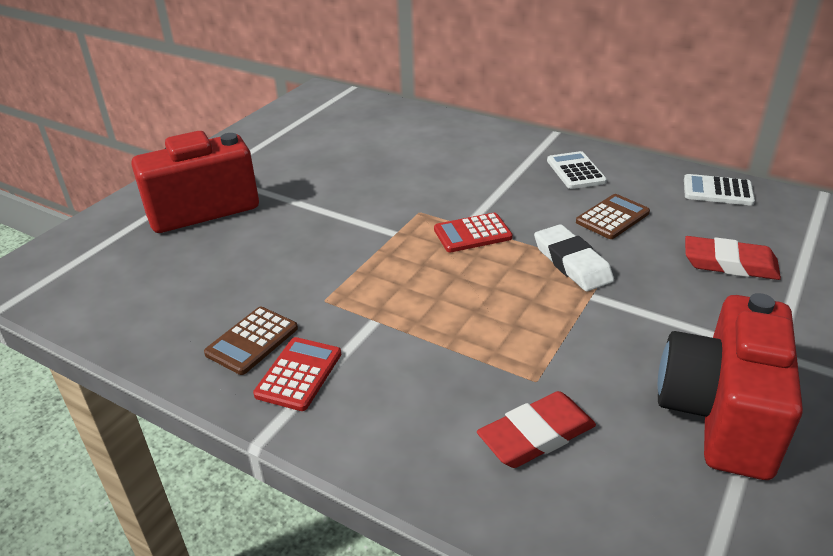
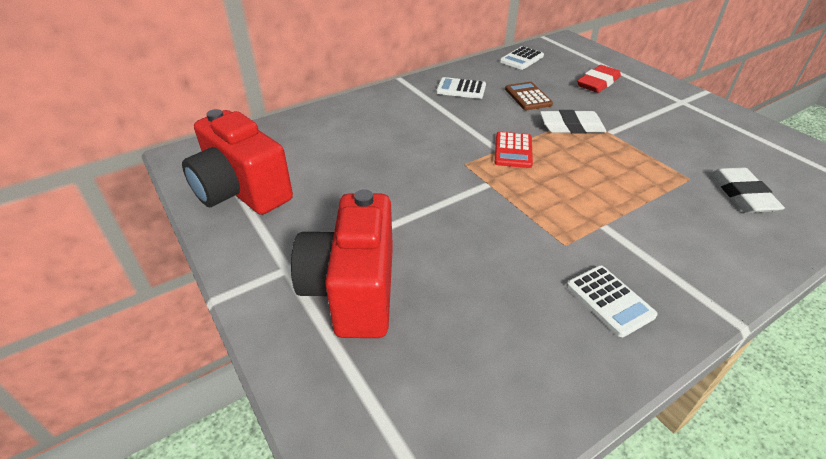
camera: 65 degrees left, 5 degrees up
(252, 341) = (609, 300): brown calculator -> white calculator
(299, 374) = (662, 282): red calculator -> none
(536, 435) = (742, 194): red eraser -> white eraser
(720, 415) = (729, 133): red camera -> red camera (242, 191)

